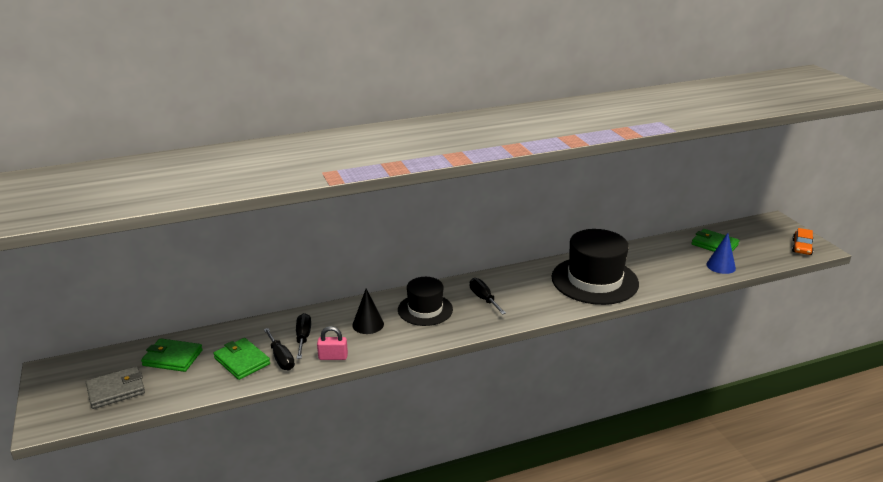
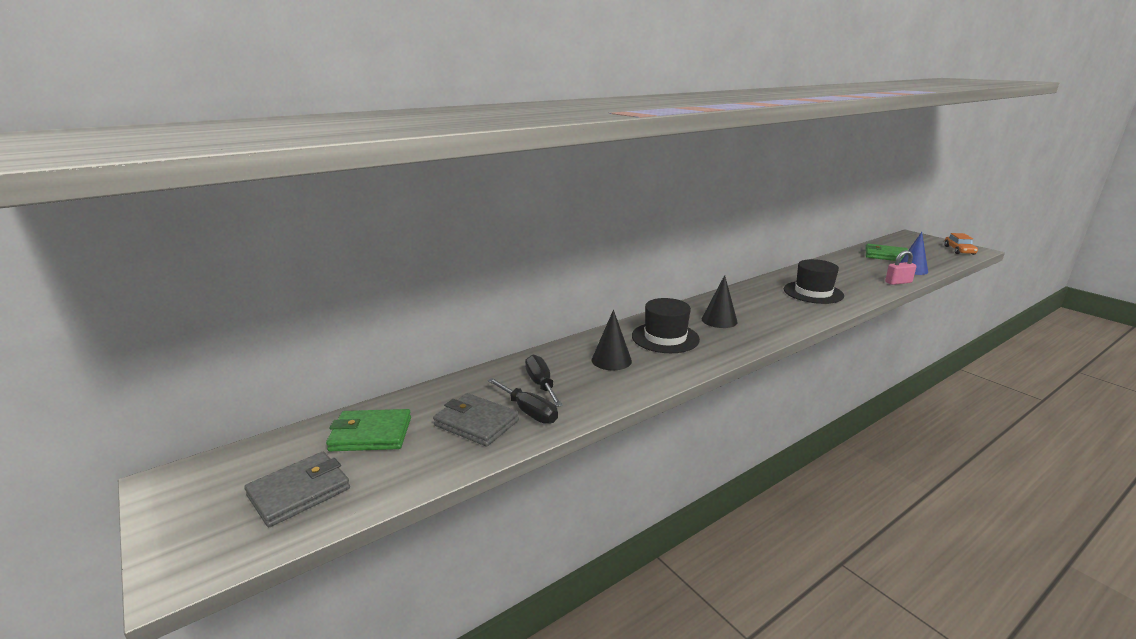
camera: 15 degrees left, 5 degrees down
(242, 361) = (476, 423): green wallet -> grey wallet
(333, 357) = (596, 400): pink padlock -> pink padlock (898, 282)
(483, 299) = (719, 320): black screwdriver -> black cone
(594, 280) = (813, 292): black hat -> black hat, size x0.60

